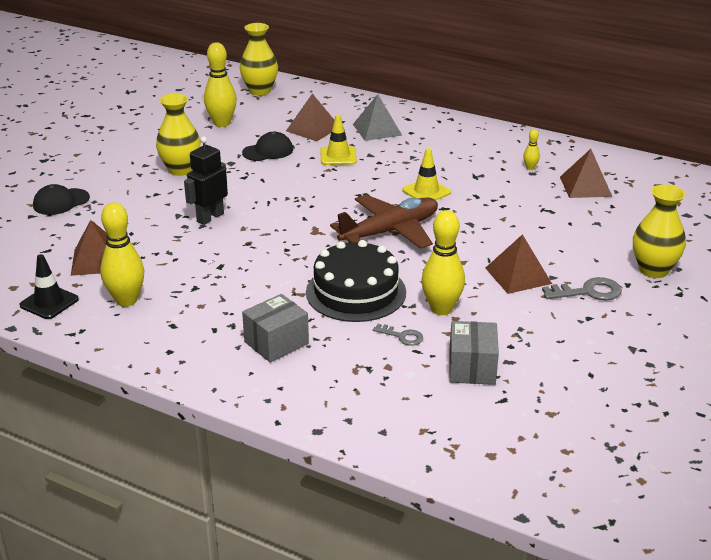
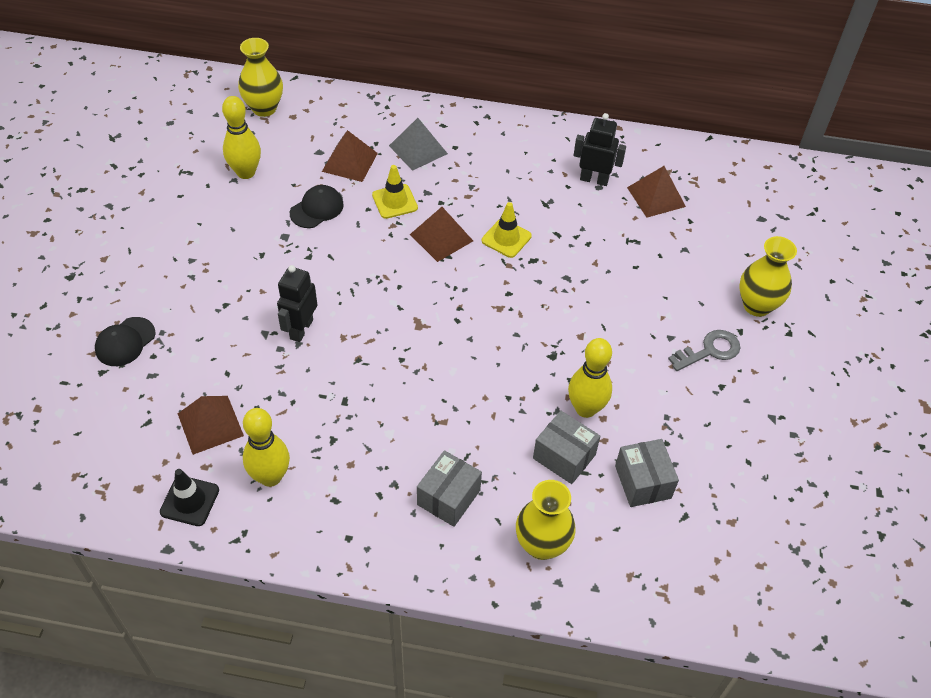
camera: 20 degrees left, 20 degrees up
(181, 170) = (235, 259): yellow vase -> yellow vase (542, 545)
(356, 292) = (495, 405): black cake -> none
(390, 231) = (494, 307): brown plane -> none
(402, 336) = (564, 456): grey key -> grey box
(518, 275) = (638, 343): brown pyramid -> brown pyramid (441, 237)
(530, 168) = (594, 179): yellow bowling pin -> black robot

